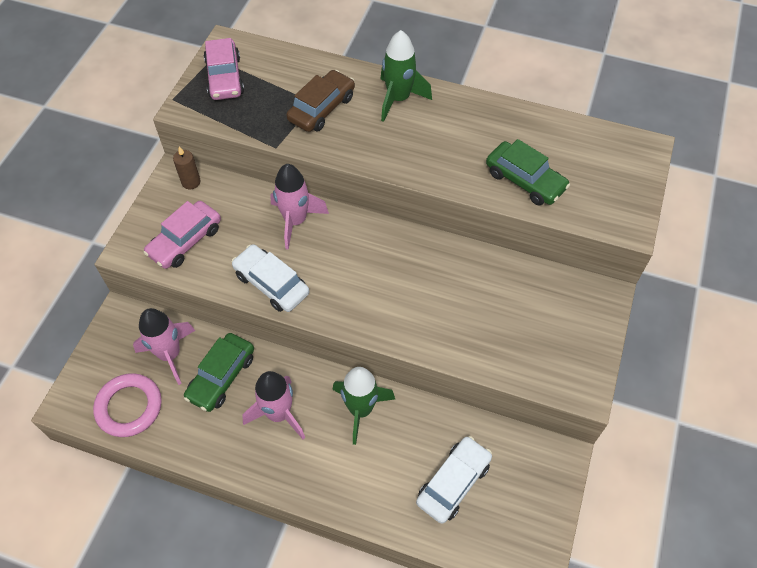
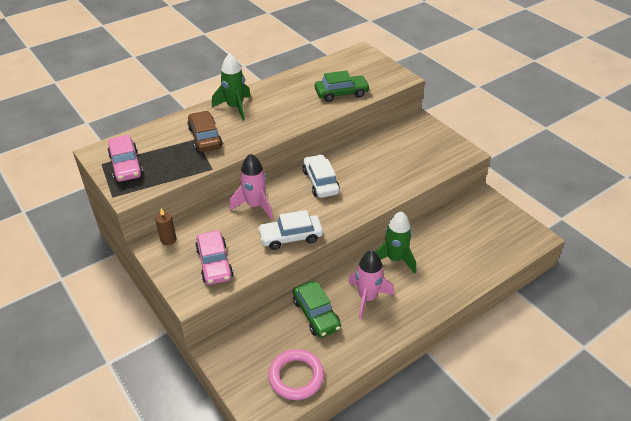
camera: 55 degrees left, 15 degrees down
(170, 354) = (274, 335): pink rocket -> none
(224, 77) = (126, 165): pink car -> pink car turned 45 degrees clockwise
(453, 483) = (470, 243): white car -> white car (320, 182)

